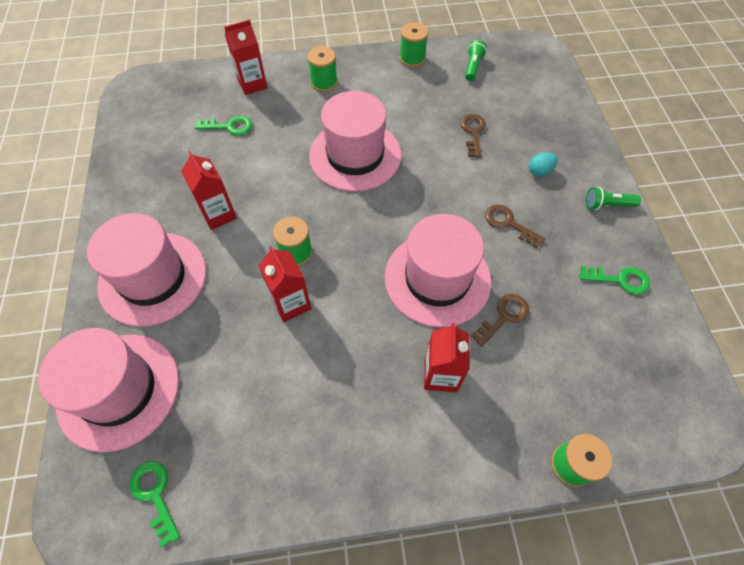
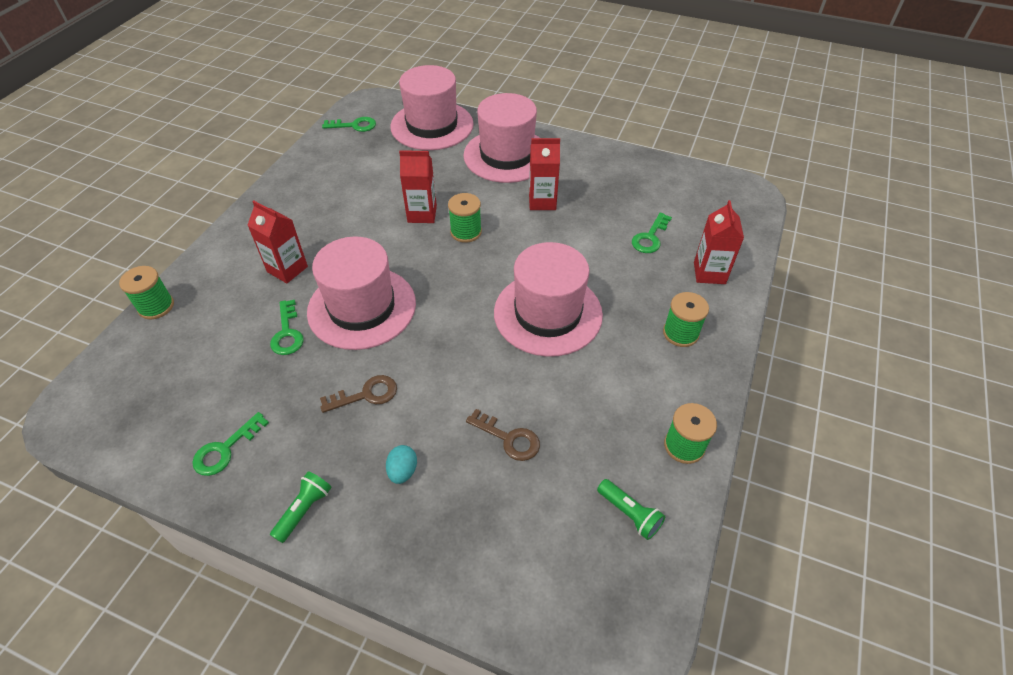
camera: 120 degrees right, 10 degrees down
(504, 317) = (287, 333): brown key -> green key

